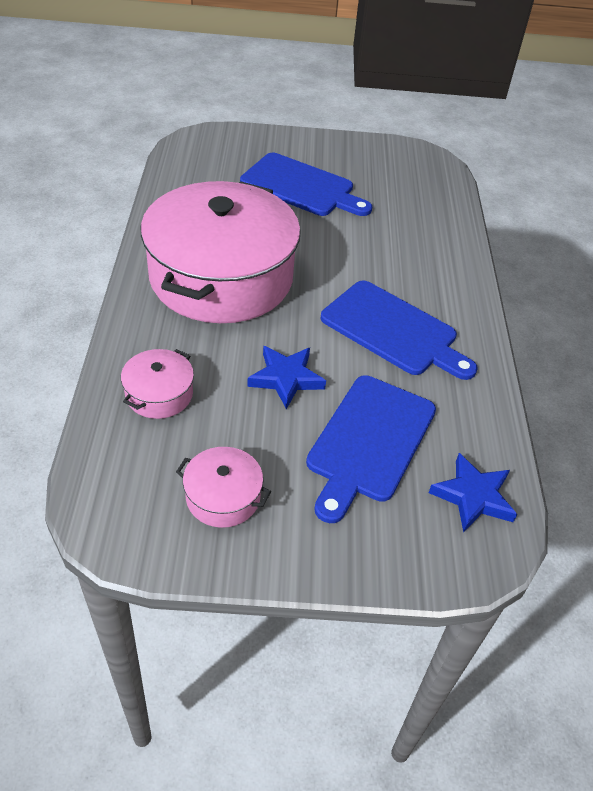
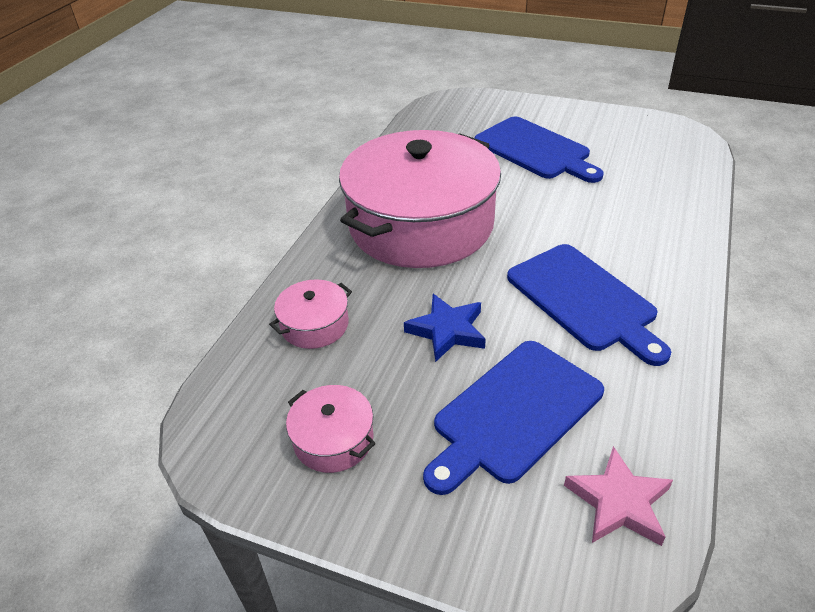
camera: 25 degrees right, 5 degrees down
(473, 496) = (618, 502): blue star -> pink star

